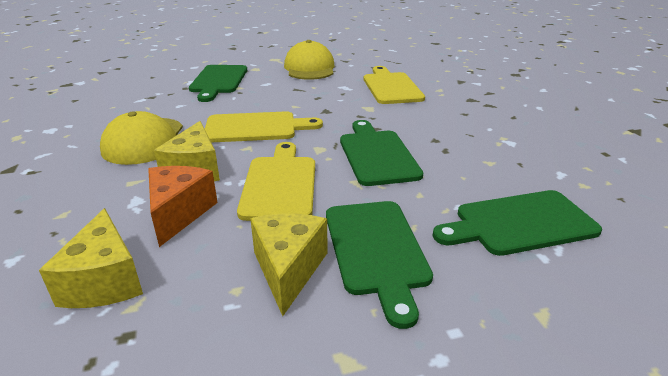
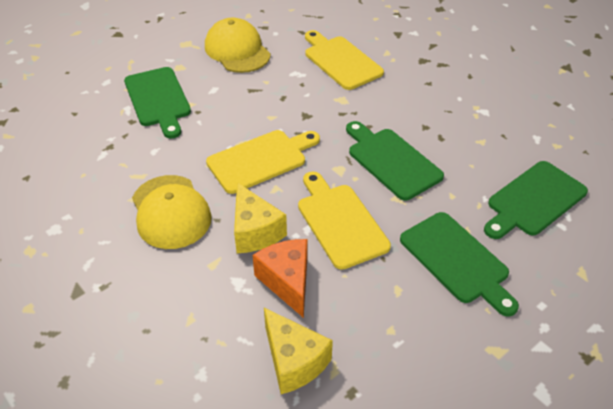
camera: 25 degrees left, 15 degrees up
(288, 269) = (412, 300): yellow cheese -> none

